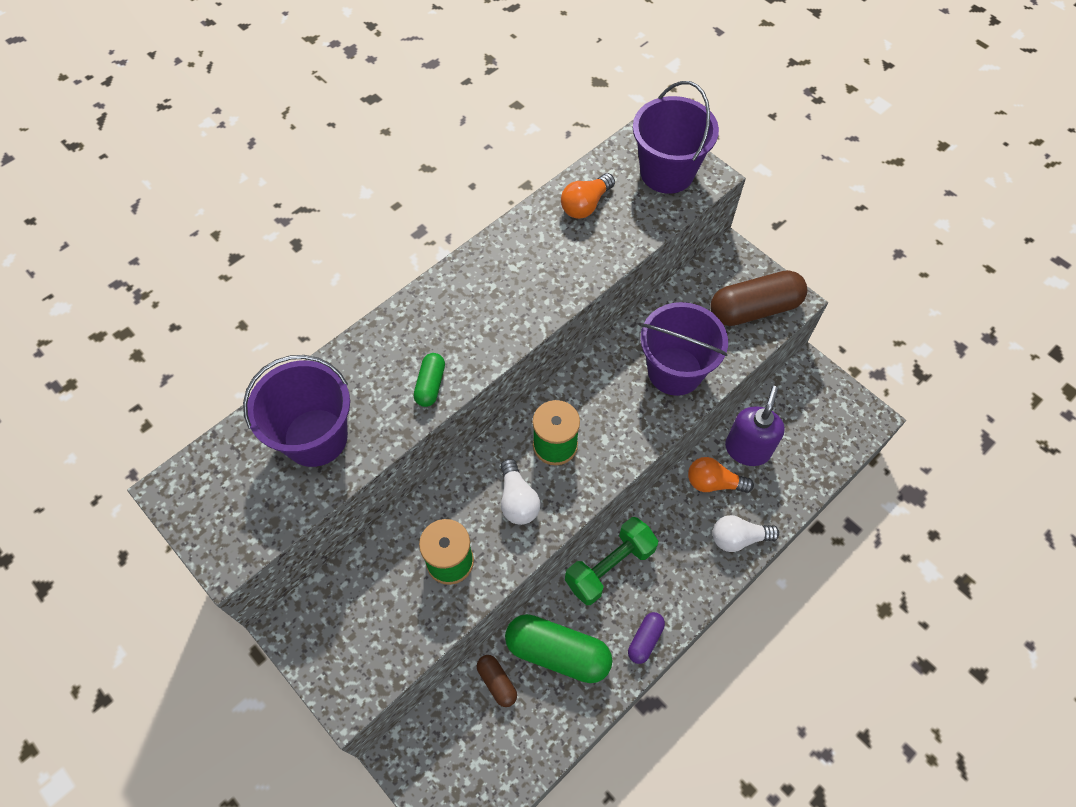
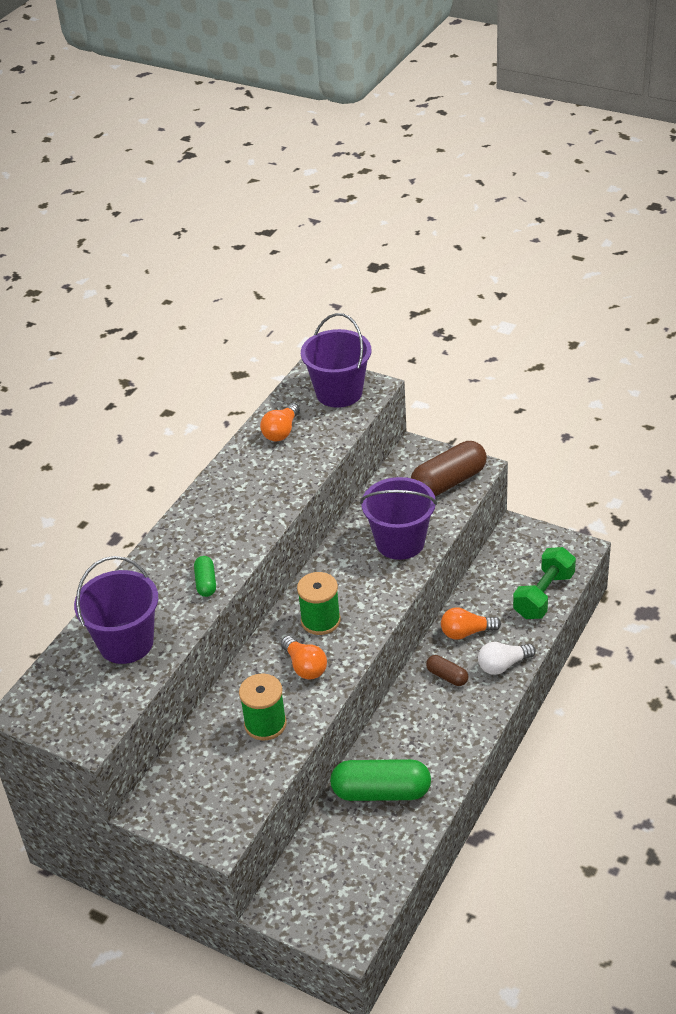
camera: 15 degrees left, 20 degrees down
(497, 682) = (337, 829): brown capsule -> brown capsule (447, 676)
(517, 500) = (305, 666): white light bulb -> orange light bulb
(609, 566) = (401, 718): green dumbbell -> green dumbbell (543, 595)
(645, 640) = (452, 760): purple capsule -> none
(747, 449) = (485, 600): purple soap dispenser -> none

